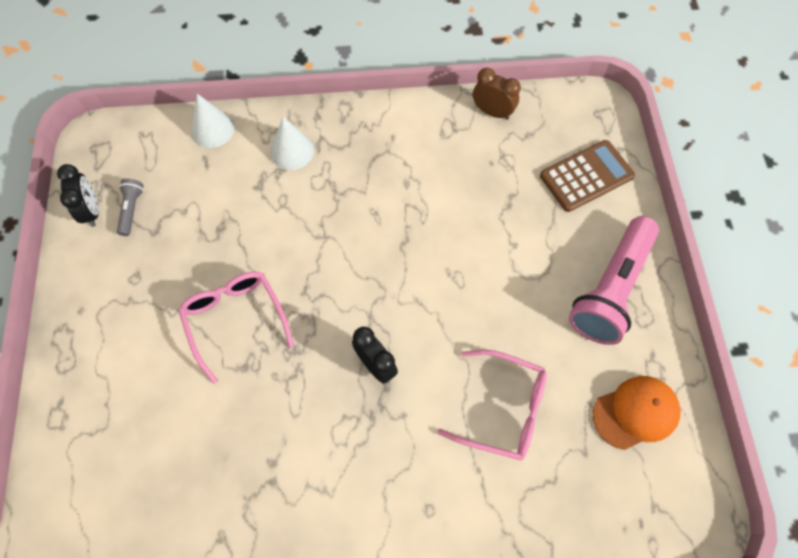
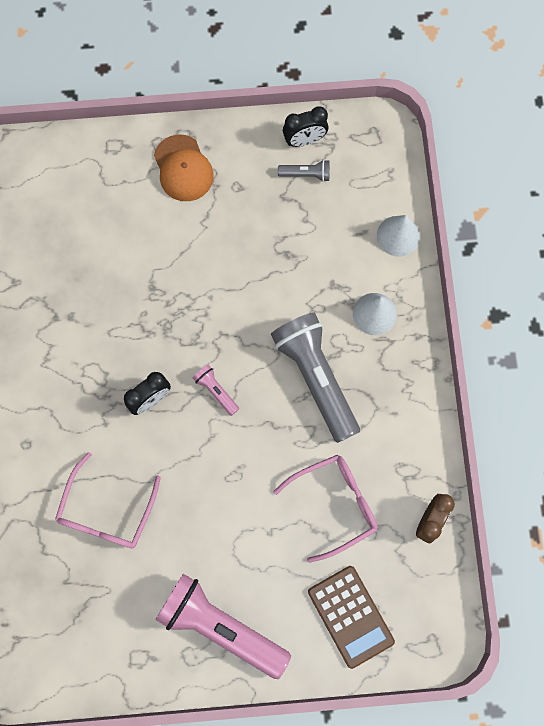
camera: 90 degrees right, 10 degrees up
(235, 320) = (195, 276): pink glasses -> pink glasses (334, 504)
(356, 202) = (316, 378): none -> grey flashlight
(367, 297) = (216, 391): none -> pink flashlight
(635, 413) = (99, 634): orange cap -> orange cap (183, 168)

